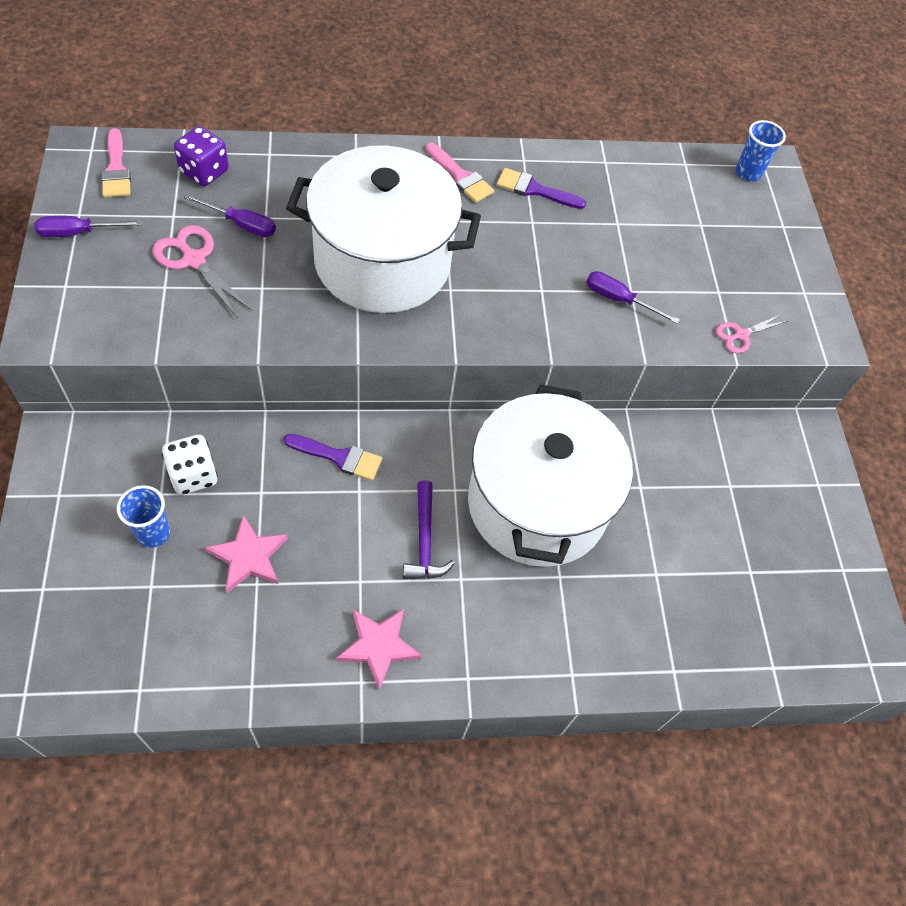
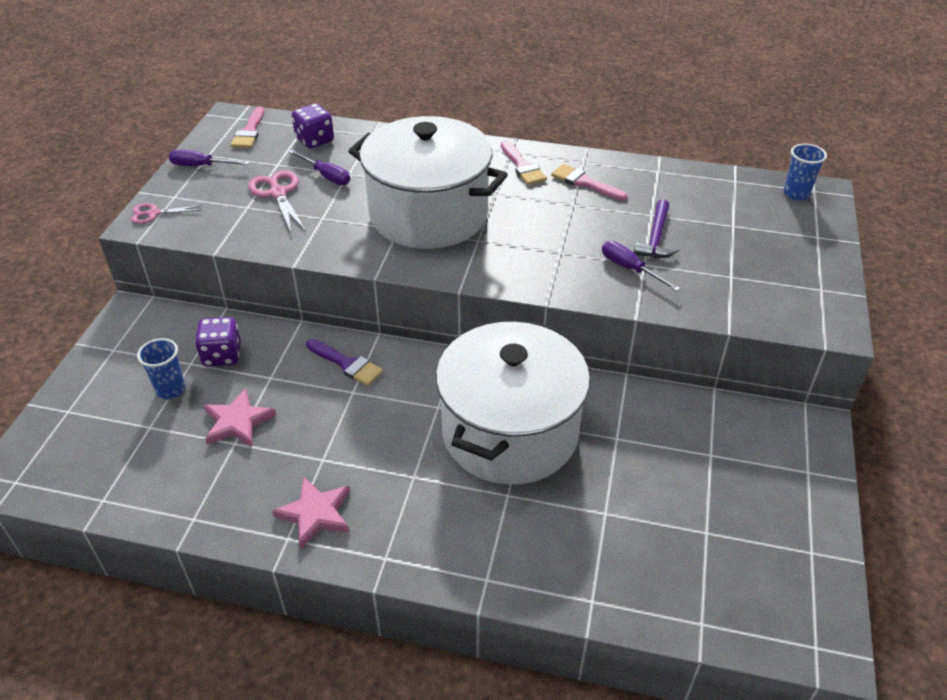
camera: 25 degrees right, 15 degrees down
(193, 475) = (222, 355): white dice -> purple dice
(424, 540) = (393, 440): purple hammer -> purple hammer (656, 238)
(534, 190) = (584, 182): purple brush -> pink brush
(741, 335) = (741, 312): pink scissors -> pink scissors (154, 213)

